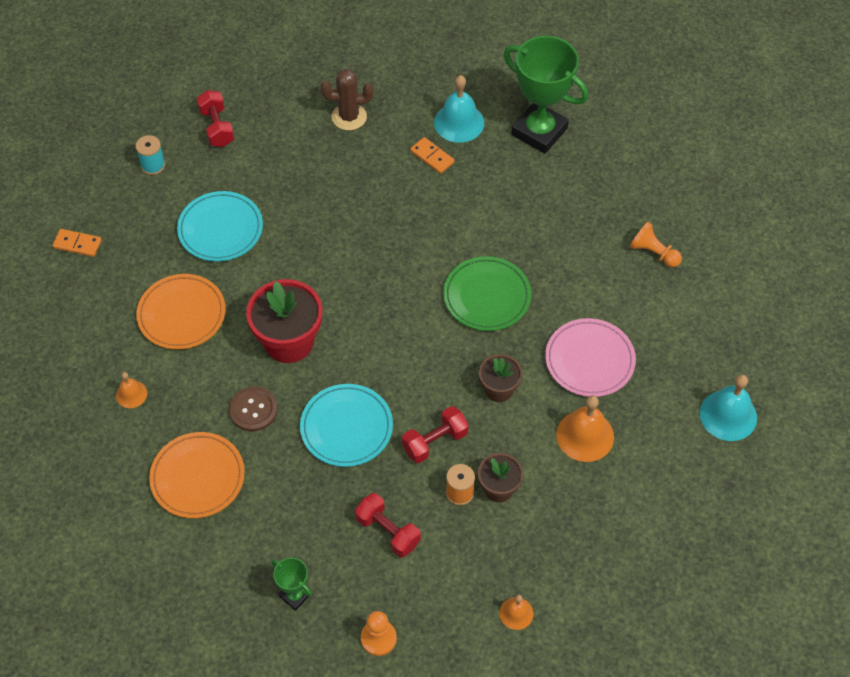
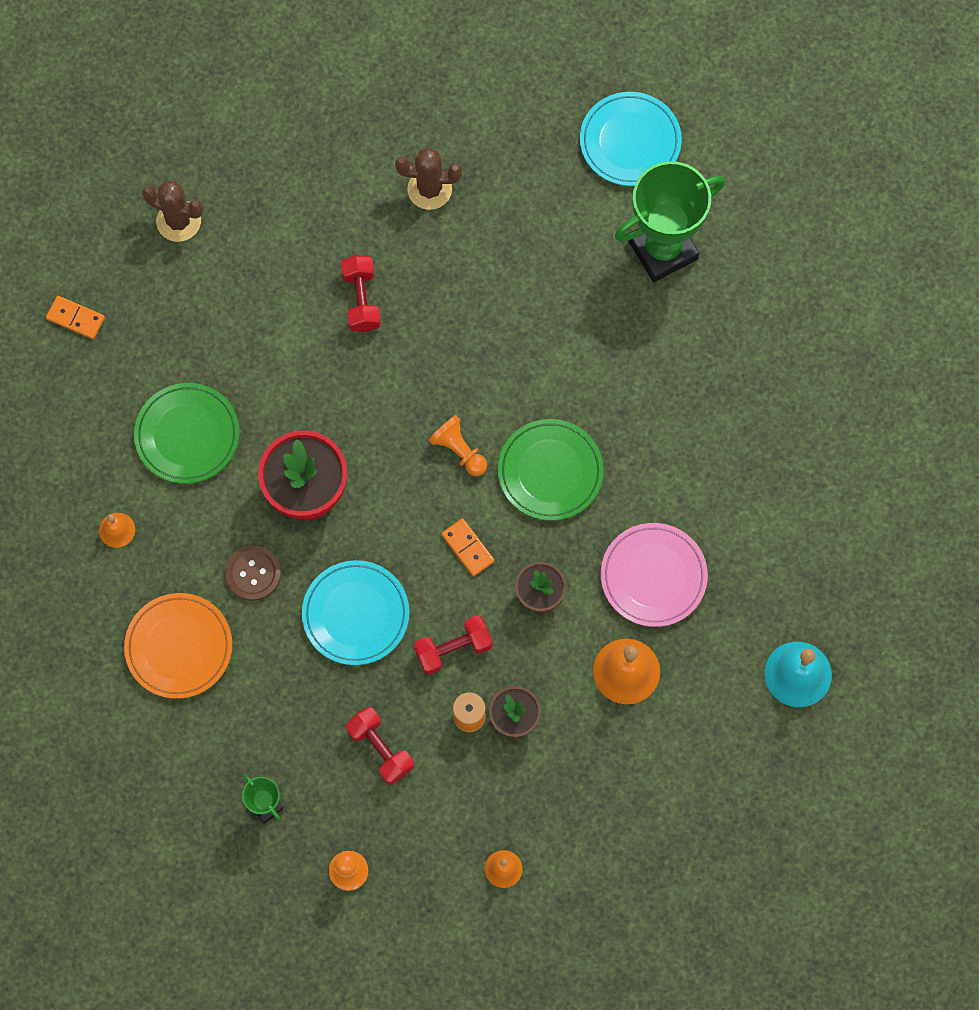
camera: 10 degrees right, 15 degrees up
(153, 165) = (178, 221): turquoise spool -> brown cactus
(182, 314) = (187, 435): orange plate -> green plate
(217, 127) = (264, 178): red dumbbell -> red dumbbell (361, 300)
(220, 229) = (248, 326): turquoise plate -> turquoise plate (630, 142)
(432, 157) = (522, 265): orange domino -> orange domino (468, 548)
(459, 122) = (565, 220): turquoise bell -> none
(539, 131) = (662, 250): green trophy -> green trophy turned 75 degrees counterclockwise
(653, 253) = (763, 446): orange pawn -> orange pawn (459, 450)

